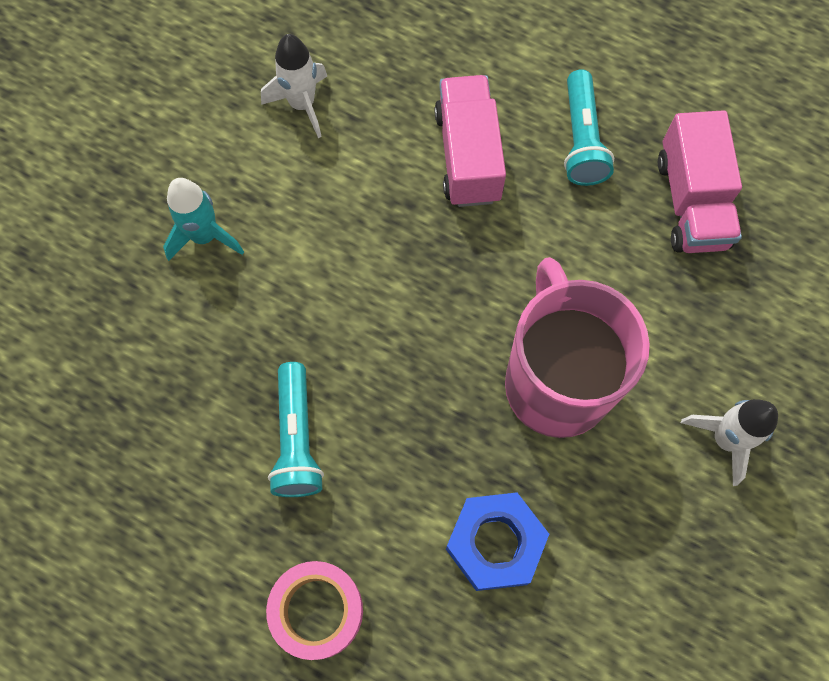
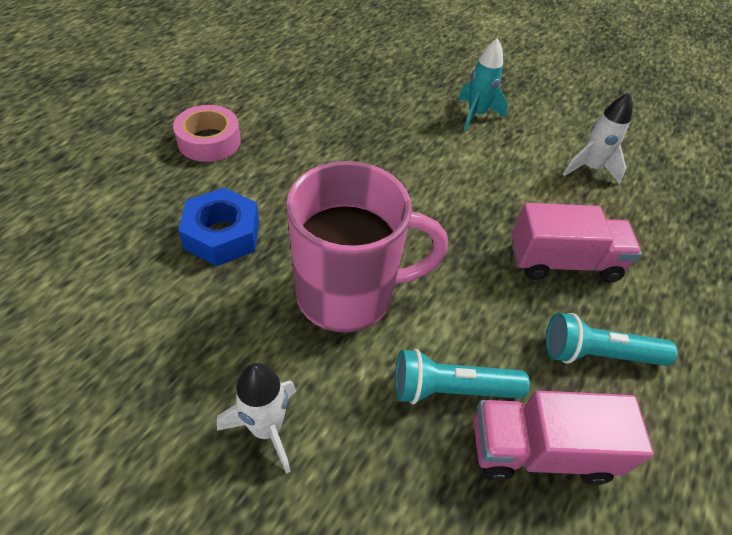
camera: 90 degrees right, 20 degrees down
(297, 438) = (327, 143): turquoise flashlight -> turquoise flashlight (451, 389)

